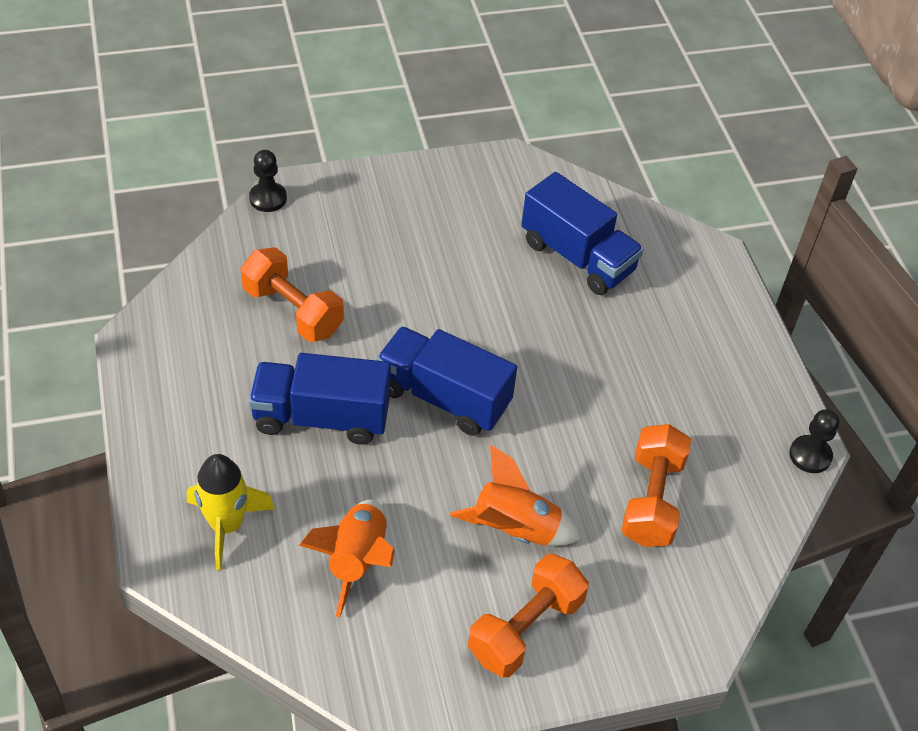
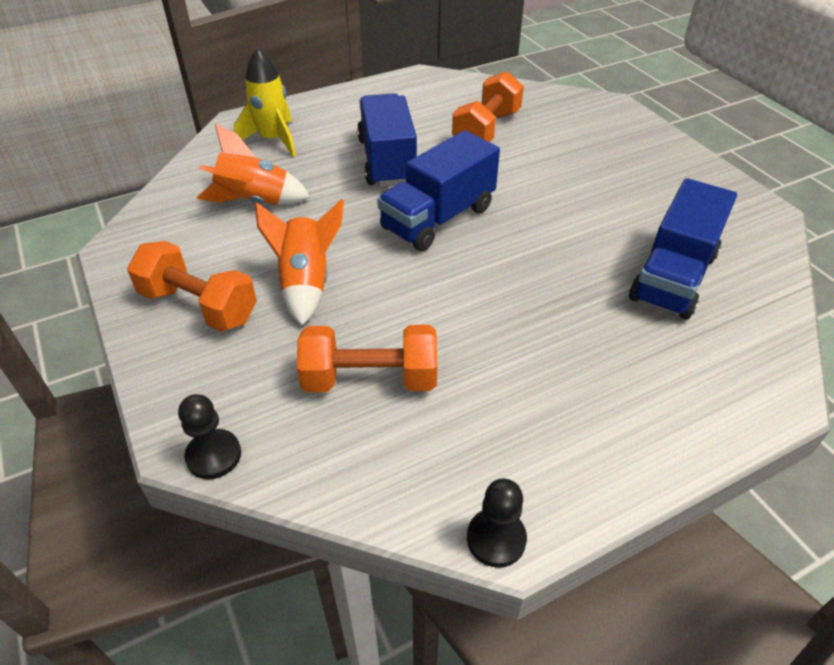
camera: 80 degrees right, 5 degrees down
(268, 198) = (594, 98): black pawn -> black pawn (213, 455)
(443, 397) = (438, 218): blue truck -> blue truck turned 150 degrees counterclockwise

